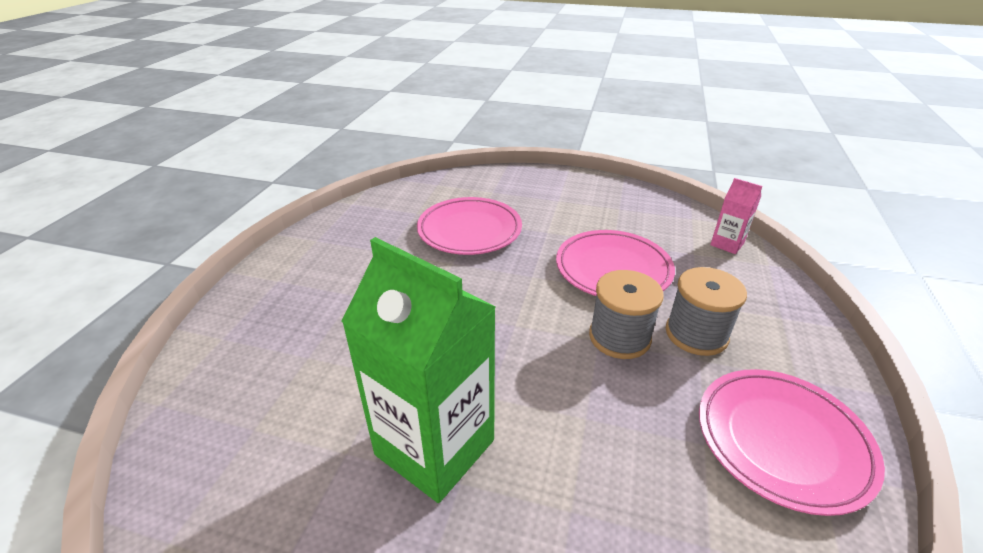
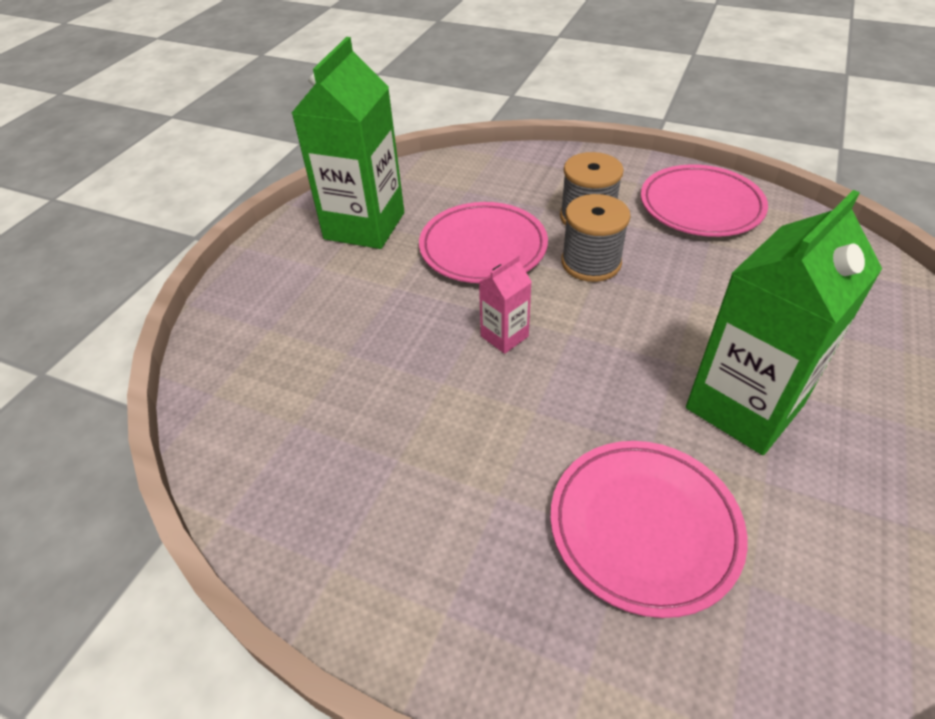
camera: 80 degrees left, 10 degrees up
(469, 230) = (368, 361): pink plate -> pink plate (644, 527)
(614, 209) = (364, 226): none -> green carton
(727, 244) = (455, 168): pink carton -> pink carton (504, 336)

